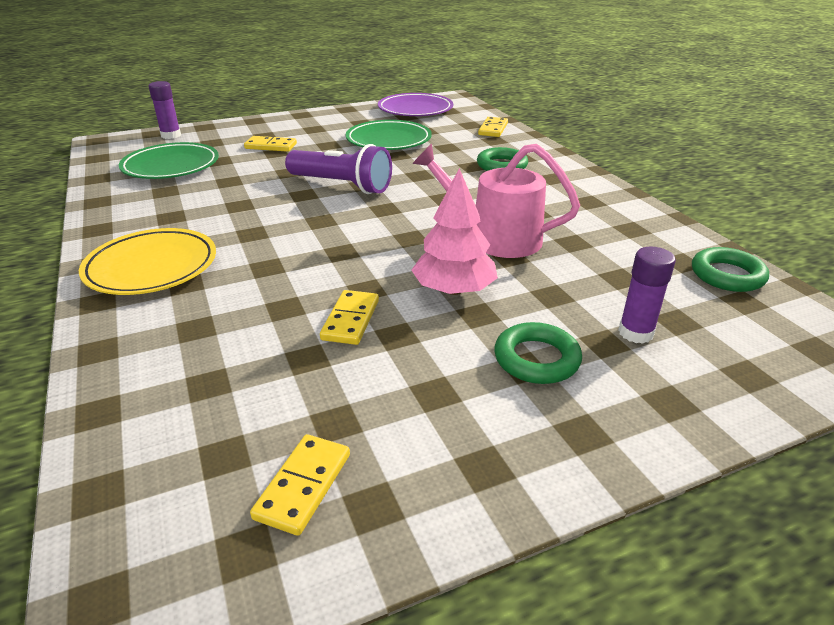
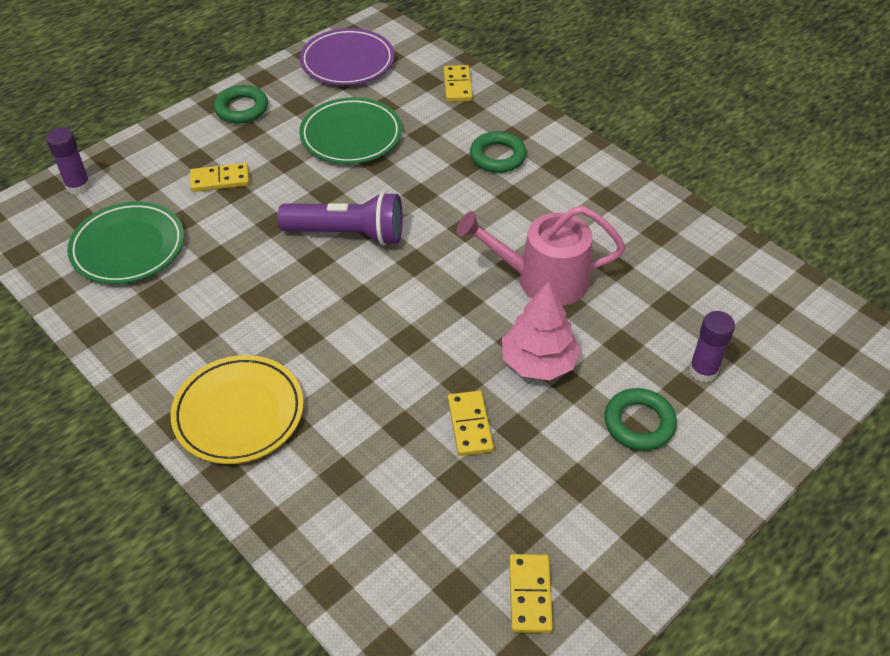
camera: 20 degrees left, 15 degrees up
(727, 275) = (755, 277): green ring -> green ring (241, 109)

